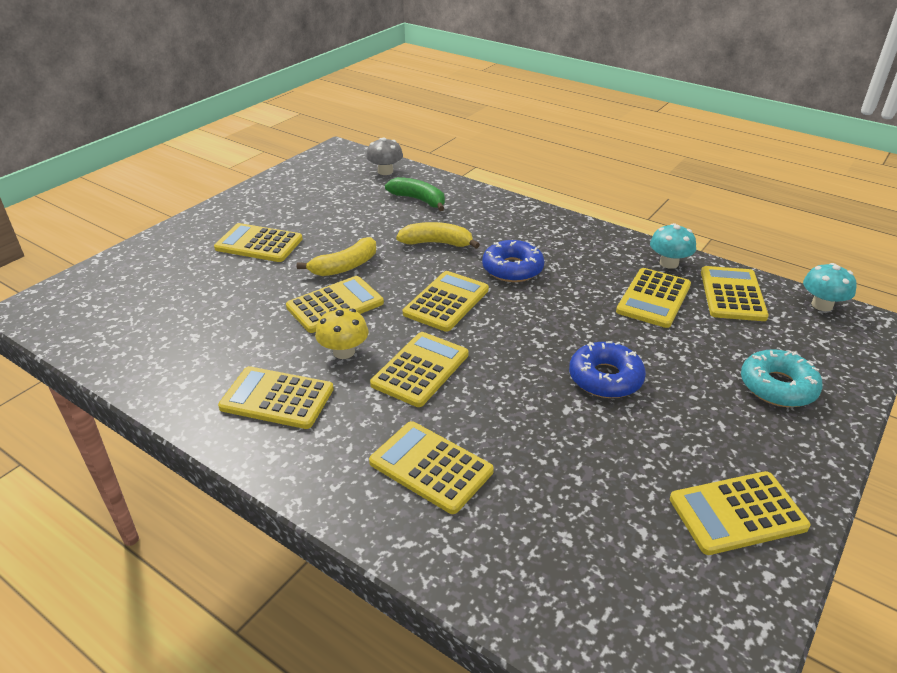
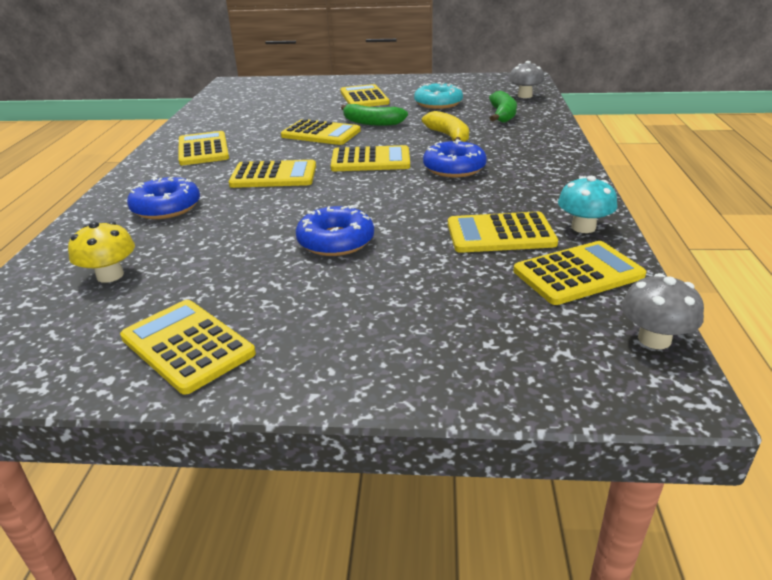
camera: 60 degrees right, 5 degrees down
(344, 352) = (270, 150): yellow mushroom -> yellow mushroom (110, 275)
(345, 266) = (372, 123): yellow banana -> green banana
(431, 467) = (166, 207): yellow calculator -> blue donut
(777, 386) = (423, 335): turquoise donut -> turquoise donut (438, 103)
(822, 305) = (654, 339): turquoise mushroom -> grey mushroom

